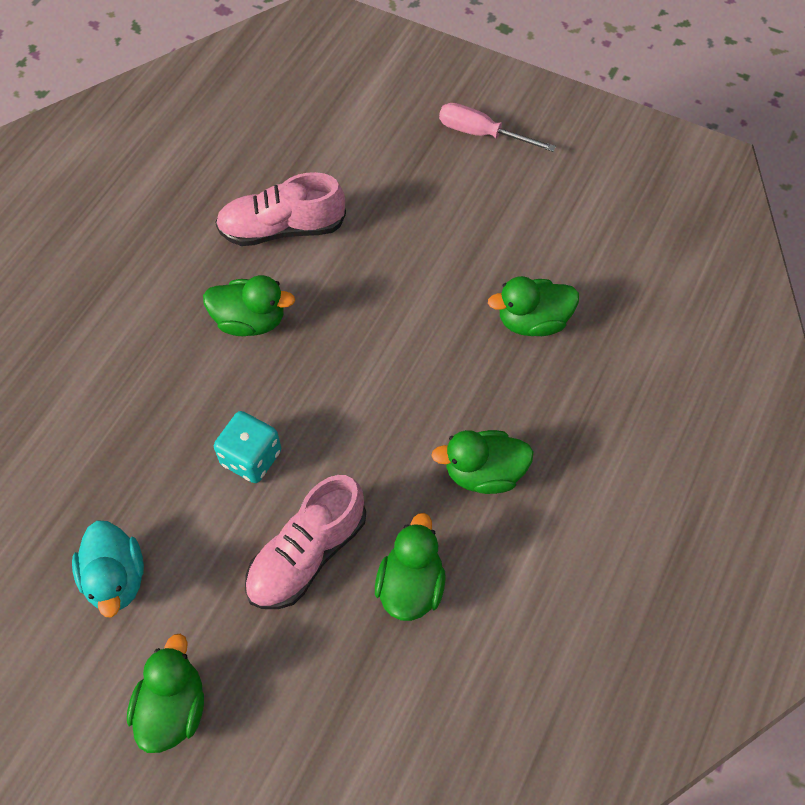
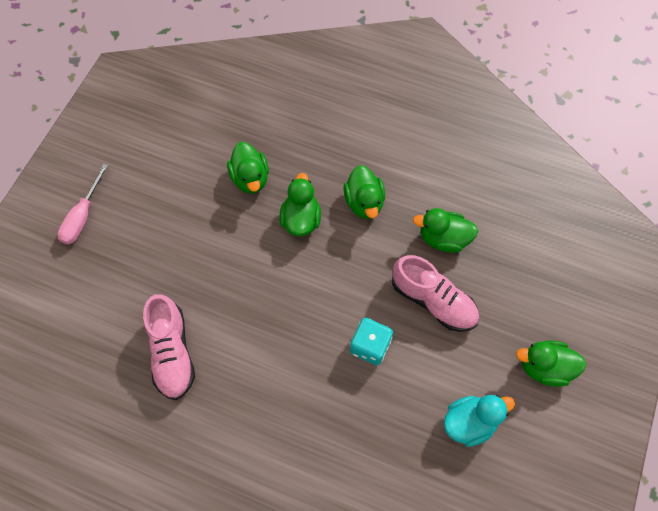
camera: 95 degrees left, 5 degrees up
(250, 321) = (259, 364): green duck -> green duck (301, 219)

